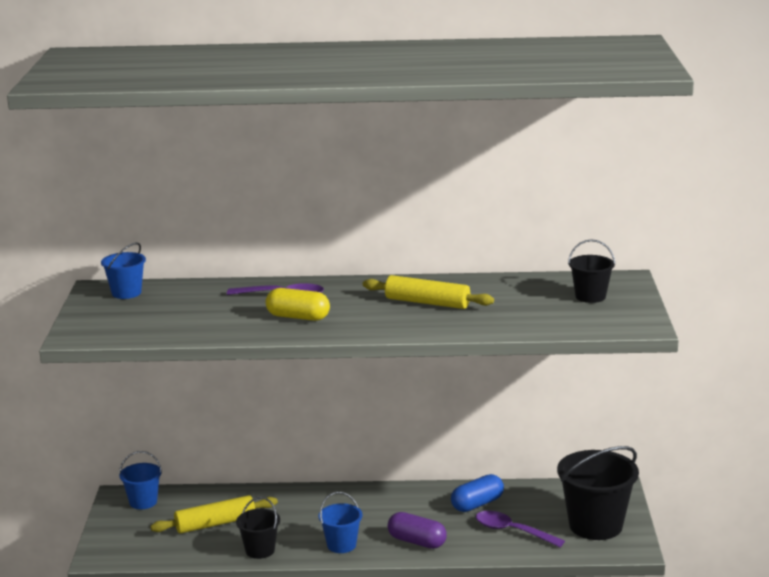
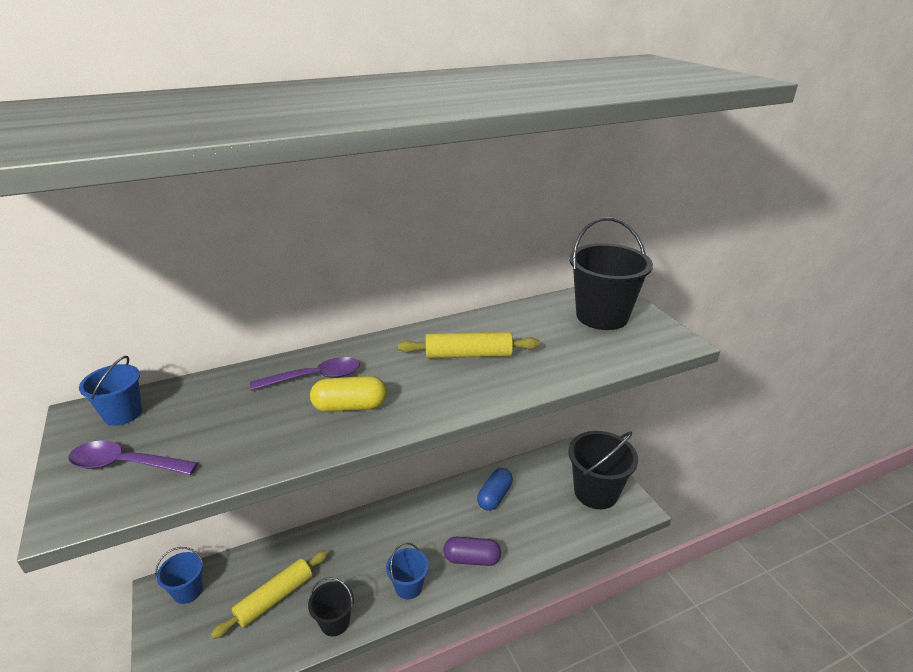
camera: 25 degrees left, 10 degrees up
(512, 531) = (540, 519): purple spoon -> purple spoon (125, 464)
(590, 296) = (602, 316): black bucket -> black bucket, size x1.85

